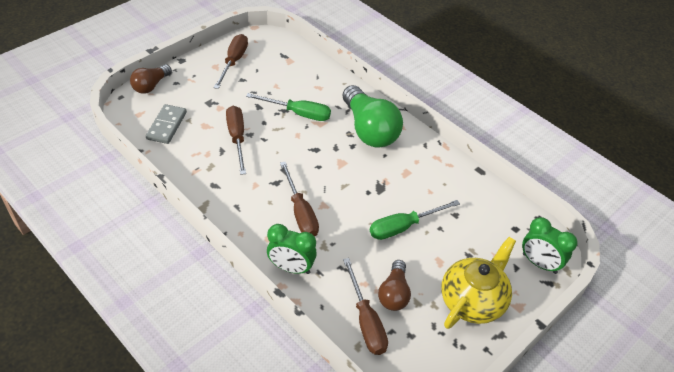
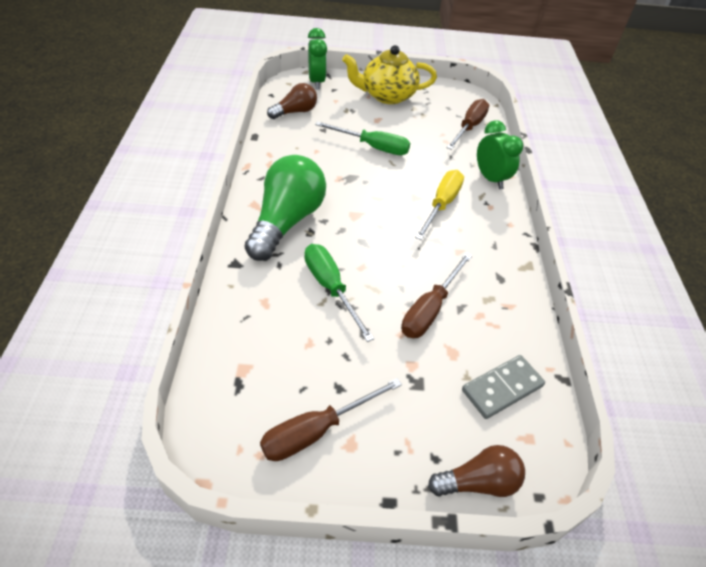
camera: 135 degrees left, 0 degrees up
(300, 212) = (441, 205): brown screwdriver -> yellow screwdriver
(394, 293) = (433, 126): brown light bulb -> brown light bulb (295, 112)

